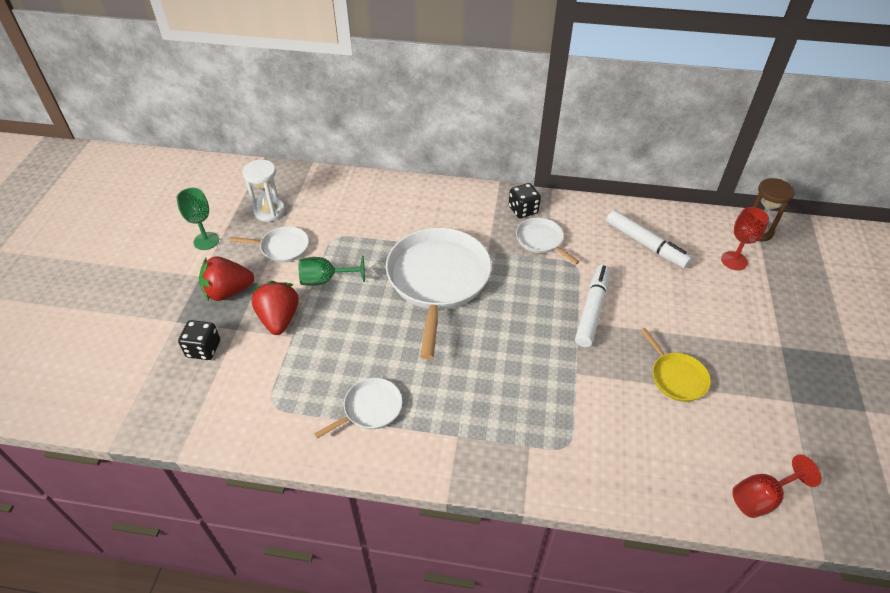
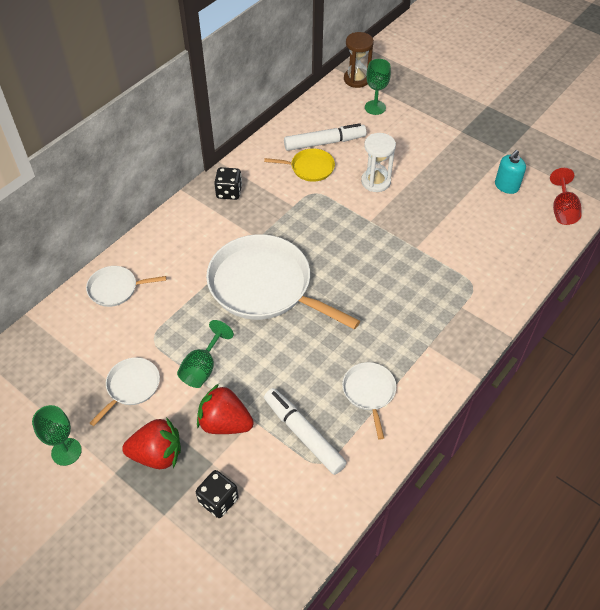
camera: 60 degrees left, 5 degrees up
(228, 291) = (157, 454): red strawberry -> red strawberry turned 105 degrees counterclockwise
(269, 211) = (69, 379): white hourglass -> white hourglass (376, 181)
(541, 240) = (272, 199): white pan -> white pan (115, 289)
(592, 310) = (365, 207): white marker -> white marker (303, 434)
(676, 377) = (453, 196): yellow pan -> yellow pan (310, 168)
(734, 261) = (375, 107): red goblet -> green goblet
(742, 422) = (506, 186): none -> turquoise soap dispenser

